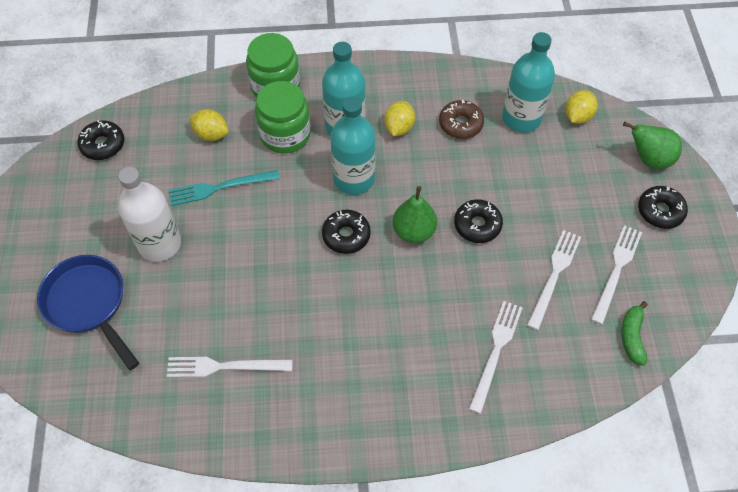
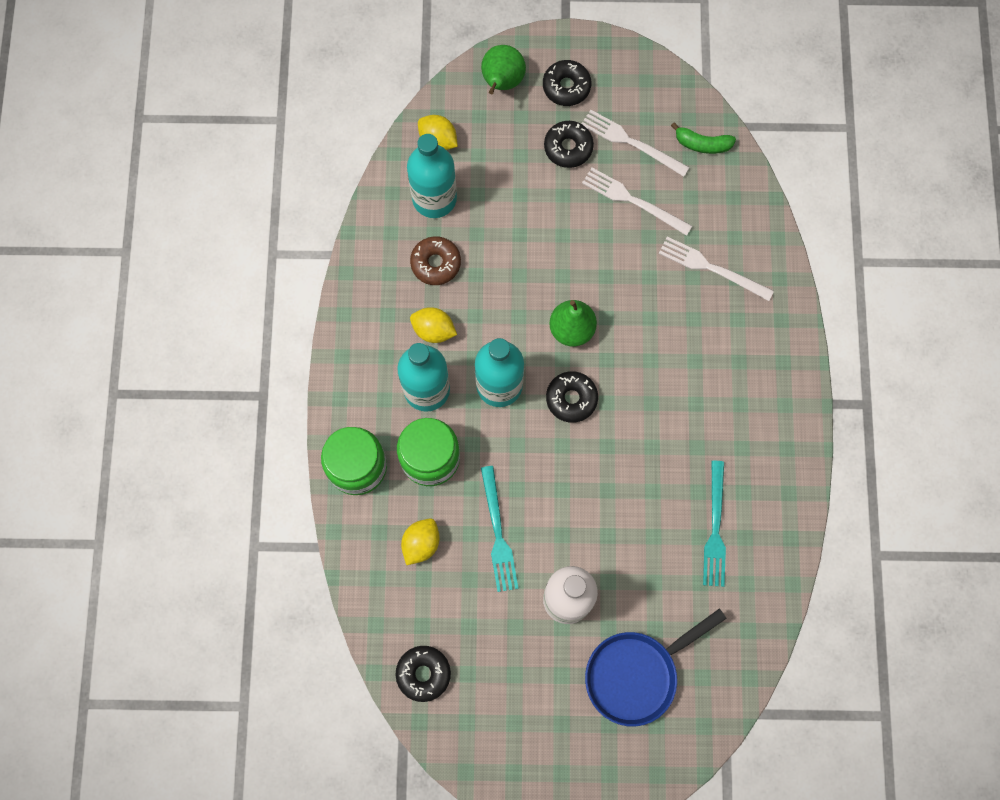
camera: 85 degrees left, 15 degrees up
(224, 366) = (715, 528): white fork -> turquoise fork
(477, 225) = (569, 265): black donut -> black donut (568, 147)

